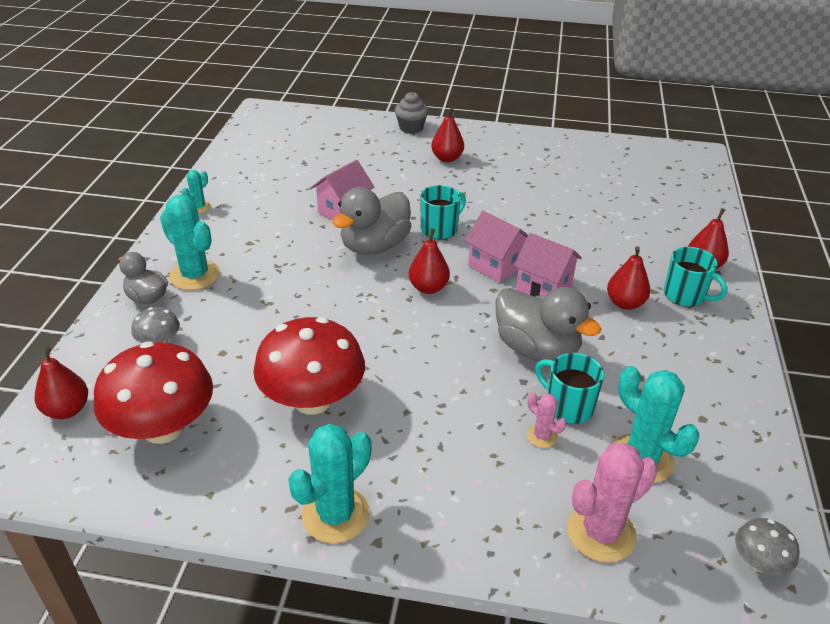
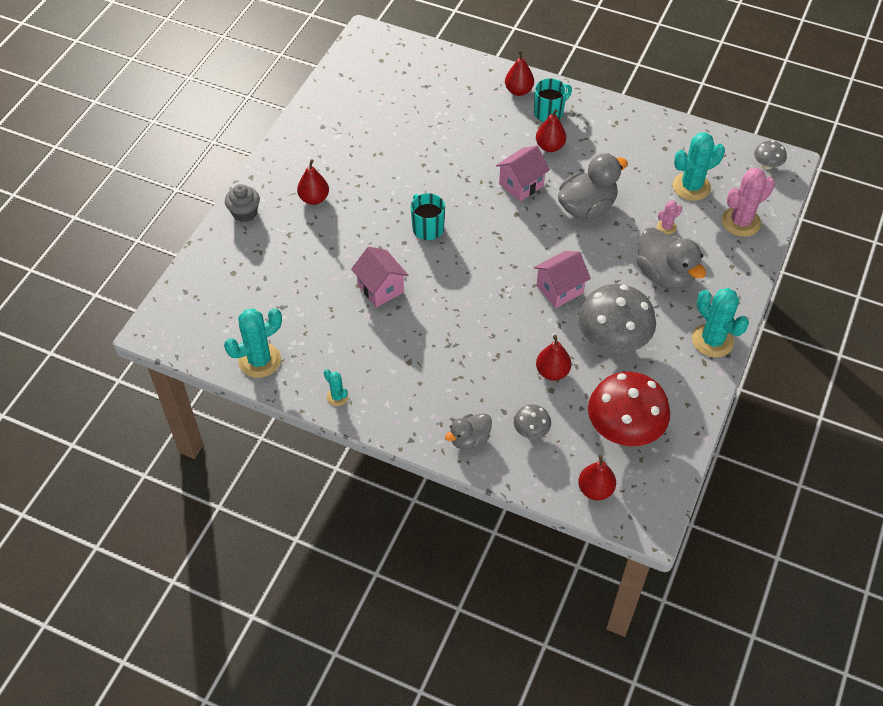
camera: 75 degrees left, 15 degrees up
(195, 275) = (447, 404): turquoise cactus -> turquoise cactus (259, 360)
(312, 400) = (612, 340): red mushroom -> grey mushroom
(374, 246) = (439, 275): grey duck -> grey duck (665, 275)
(428, 288) = (504, 252): red pear -> red pear (552, 372)
(496, 265) = (486, 205): pink house -> pink house (559, 289)
(568, 406) = (643, 207): turquoise mug -> none
(601, 533) = (741, 222): pink cactus -> pink cactus turned 75 degrees clockwise

